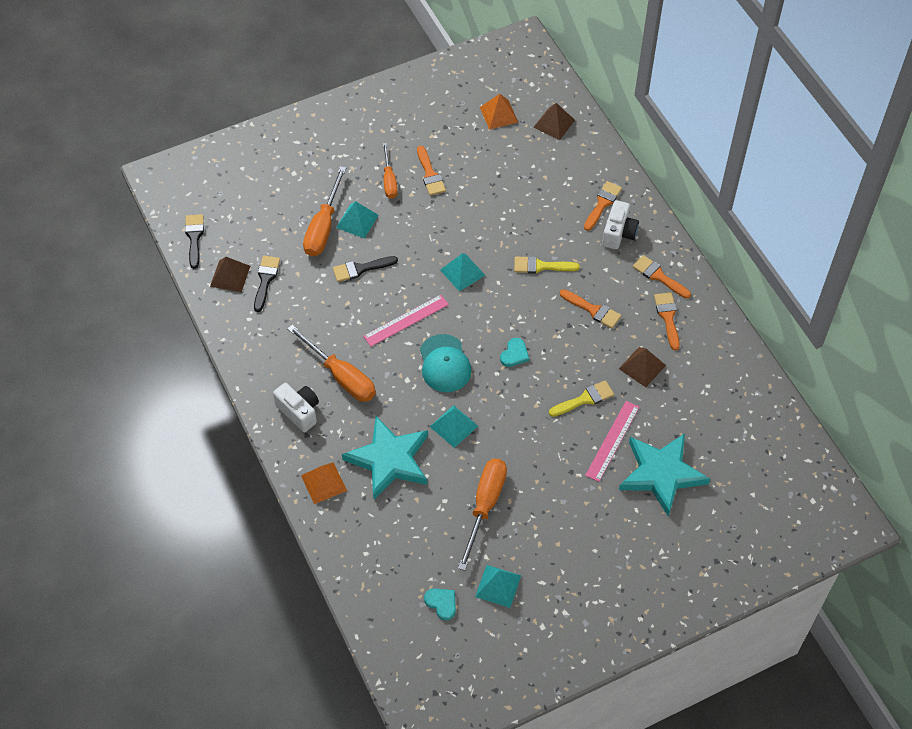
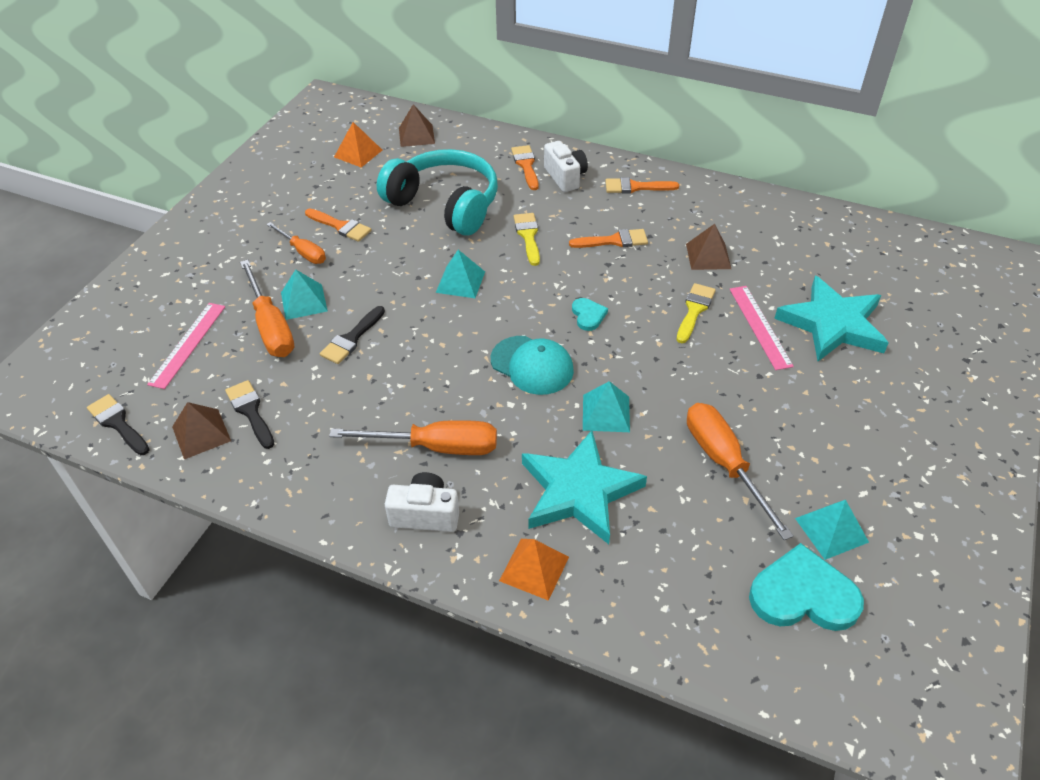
camera: 40 degrees left, 10 degrees down
(406, 320) = (449, 353): pink ruler -> pink ruler (188, 344)
(441, 603) = (803, 594): turquoise heart -> turquoise heart, size x1.98
(513, 201) = (445, 204): none -> turquoise headphones
(541, 266) = (528, 236): yellow brush -> yellow brush turned 120 degrees clockwise
(667, 317) = (680, 210): orange brush -> none

